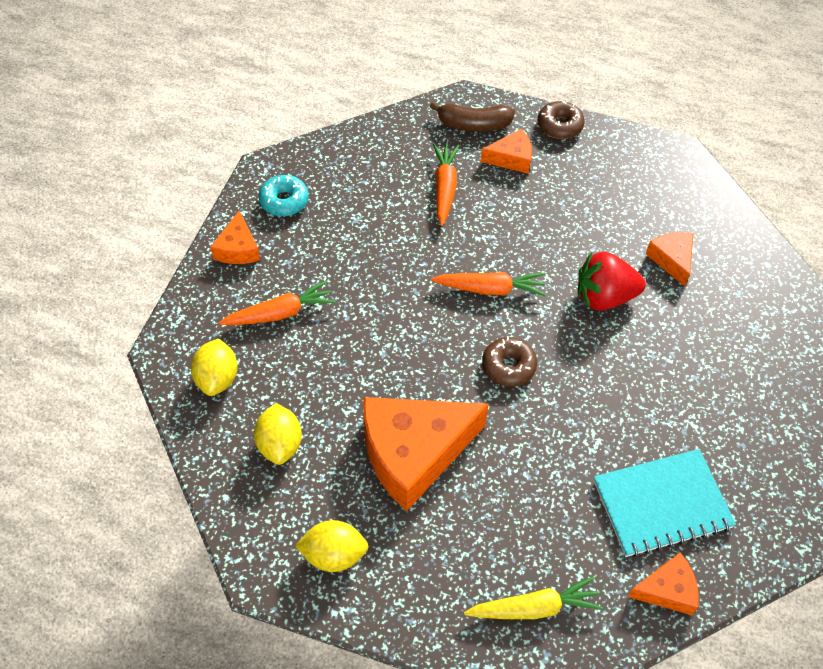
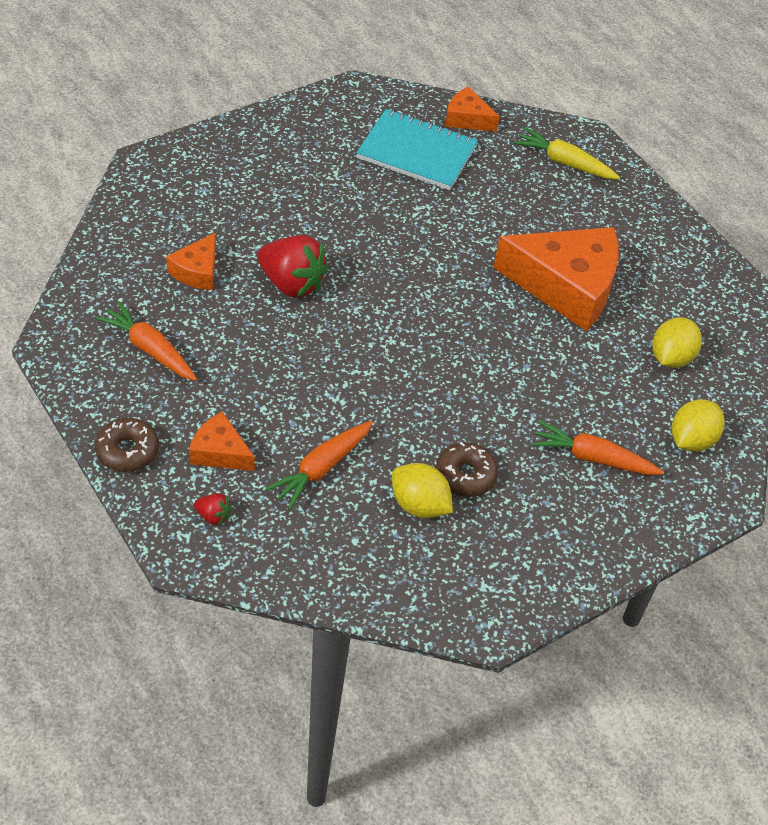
camera: 145 degrees left, 5 degrees down
(238, 249) = (588, 549): orange cheese -> none
(284, 201) = (499, 569): turquoise donut -> none
(333, 555) = (681, 268): yellow lemon -> yellow lemon (419, 505)
(473, 124) = (213, 516): brown banana -> red strawberry
(490, 289) = (381, 353): orange carrot -> orange carrot (150, 349)
(508, 366) = (431, 291): brown donut -> brown donut (465, 475)

